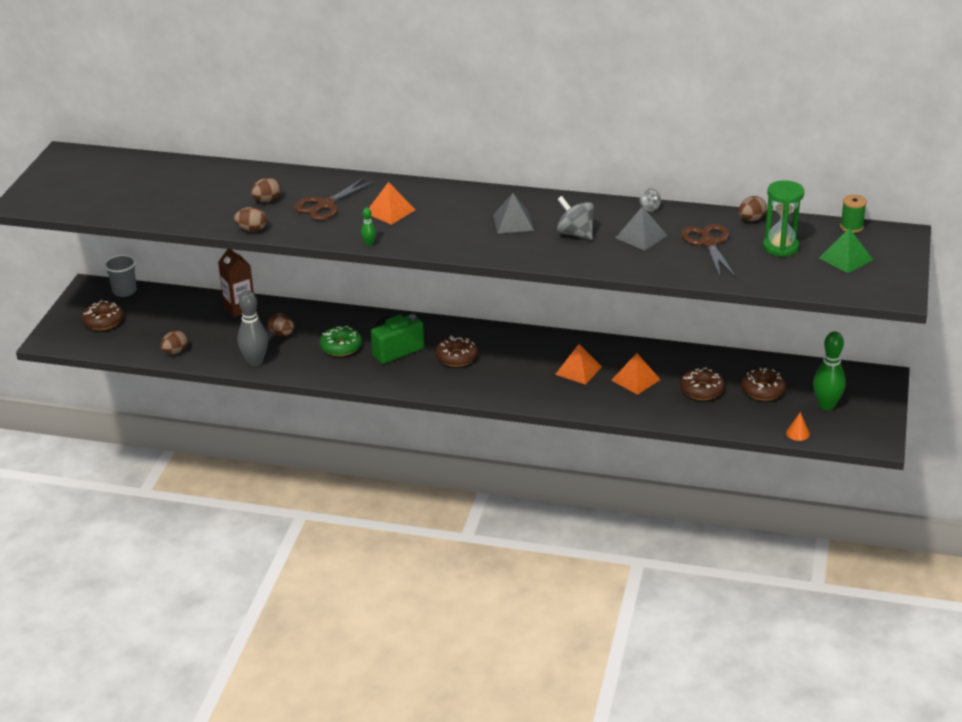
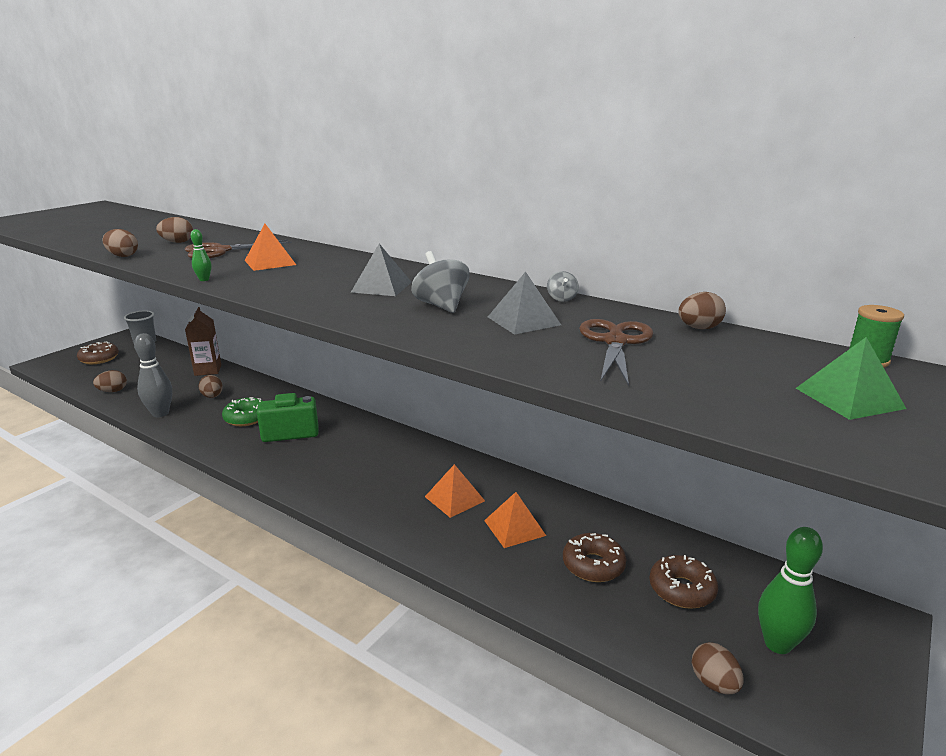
camera: 20 degrees right, 10 degrees down
(456, 357) = (340, 452): brown donut -> none
(780, 247) = (730, 364): green hourglass -> none
(797, 433) = (714, 683): orange cone -> brown egg

